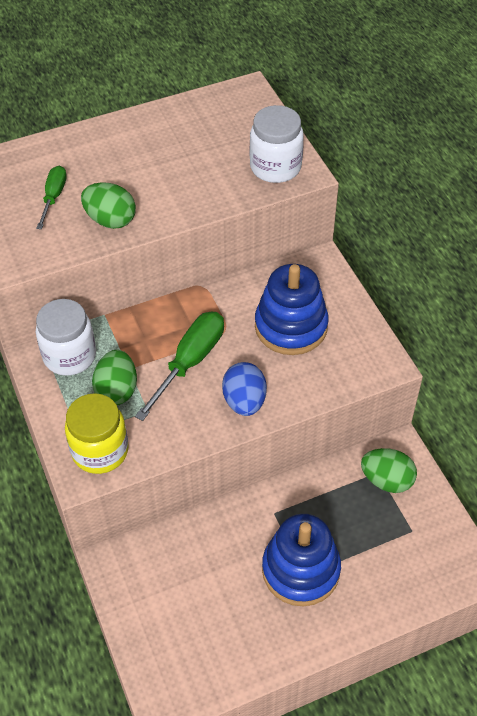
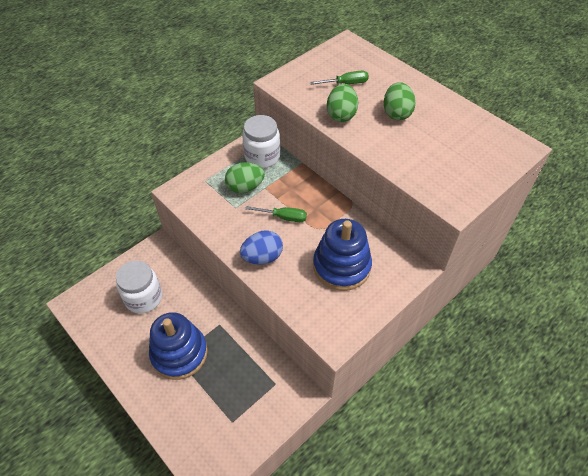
camera: 70 degrees right, 0 degrees up
(100, 451) = (196, 194): yellow jar -> none
(190, 361) = (284, 217): green screwdriver -> green screwdriver, size x0.60
(275, 167) = (449, 186): white jar -> white jar (144, 298)
(386, 480) = (270, 392): green egg -> green egg (396, 113)

